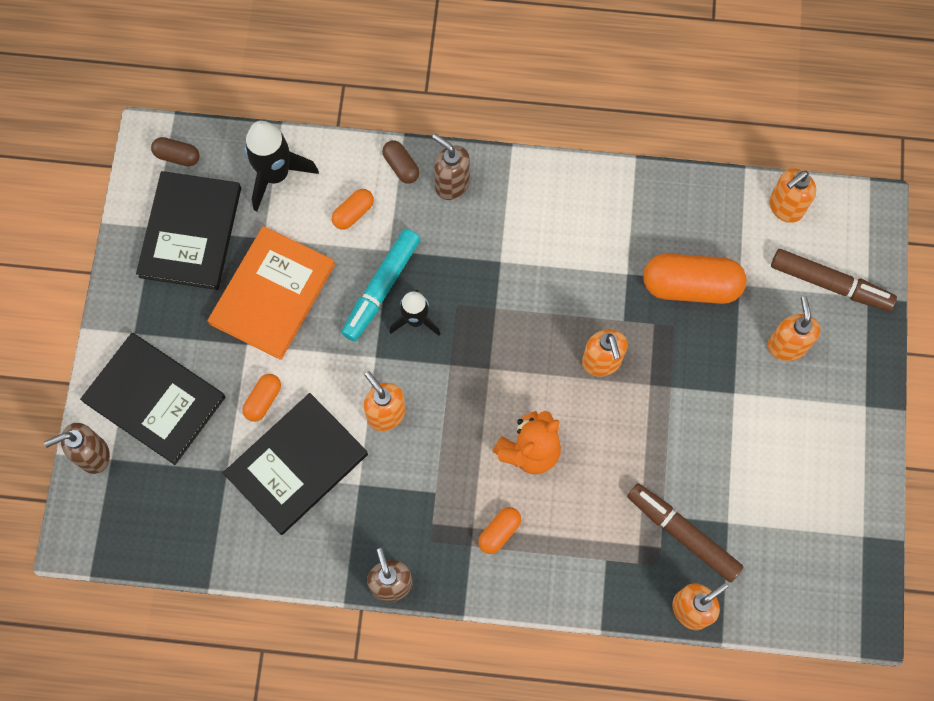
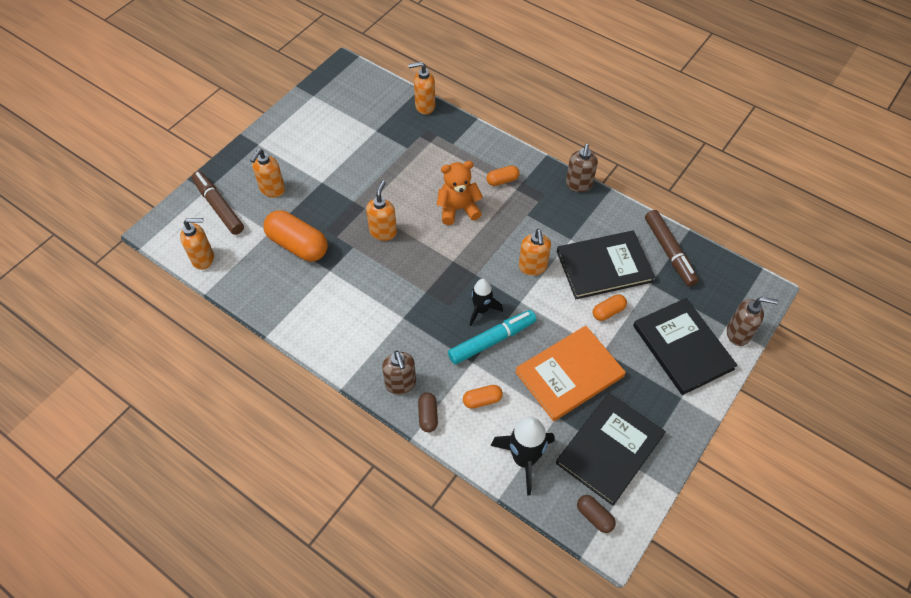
camera: 150 degrees left, 15 degrees down
(682, 534) = (403, 136): brown marker -> brown marker (669, 252)

